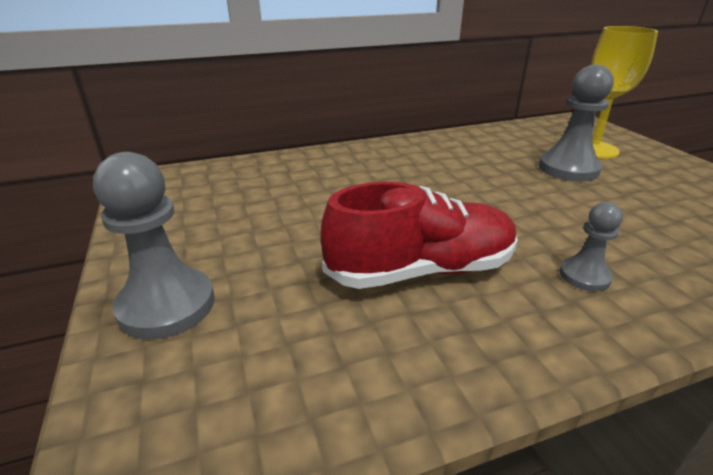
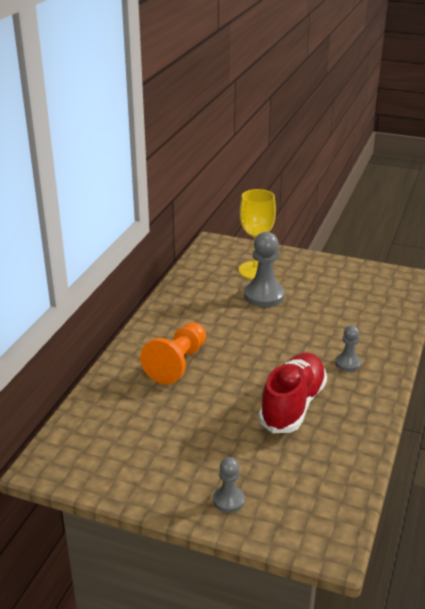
camera: 50 degrees left, 0 degrees up
(167, 305) = (228, 500): grey pawn -> grey pawn, size x0.56
(374, 174) = (177, 364): none -> orange pawn

